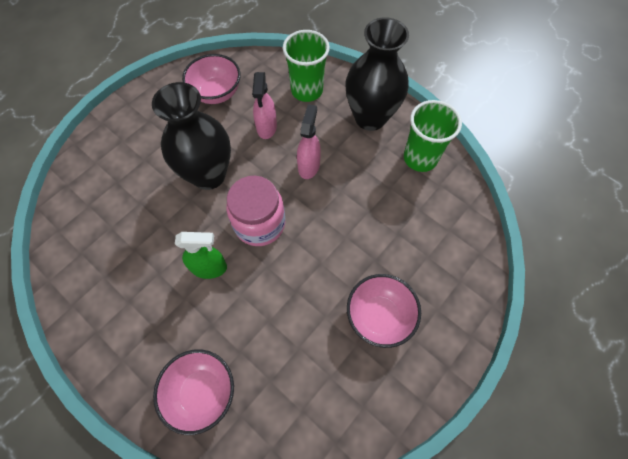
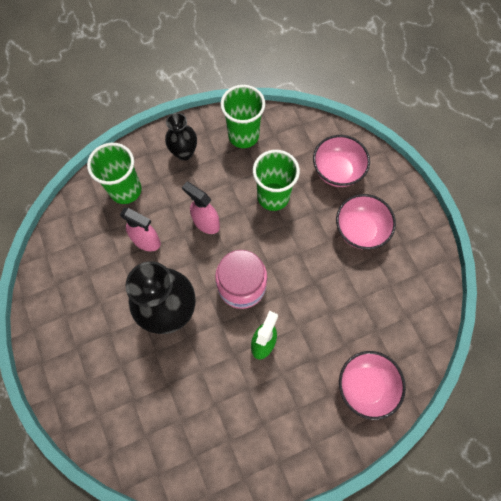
camera: 65 degrees left, 5 degrees up
(216, 93) = (81, 270): pink bowl -> pink bowl (337, 171)
(369, 212) = (273, 196): none -> green cup
(370, 118) = (184, 153): black vase -> black vase, size x0.56

